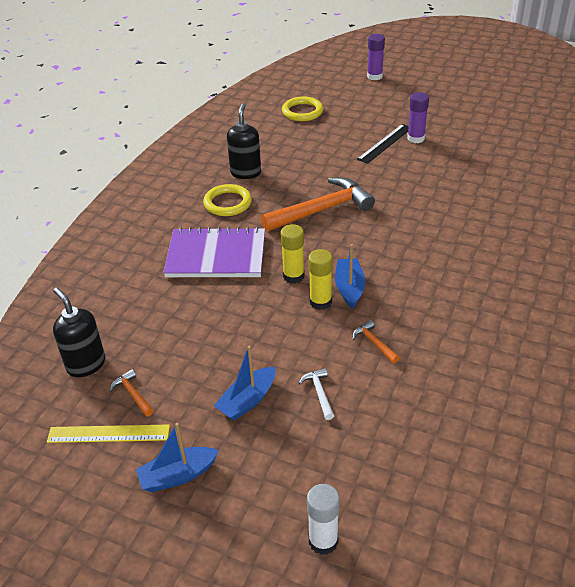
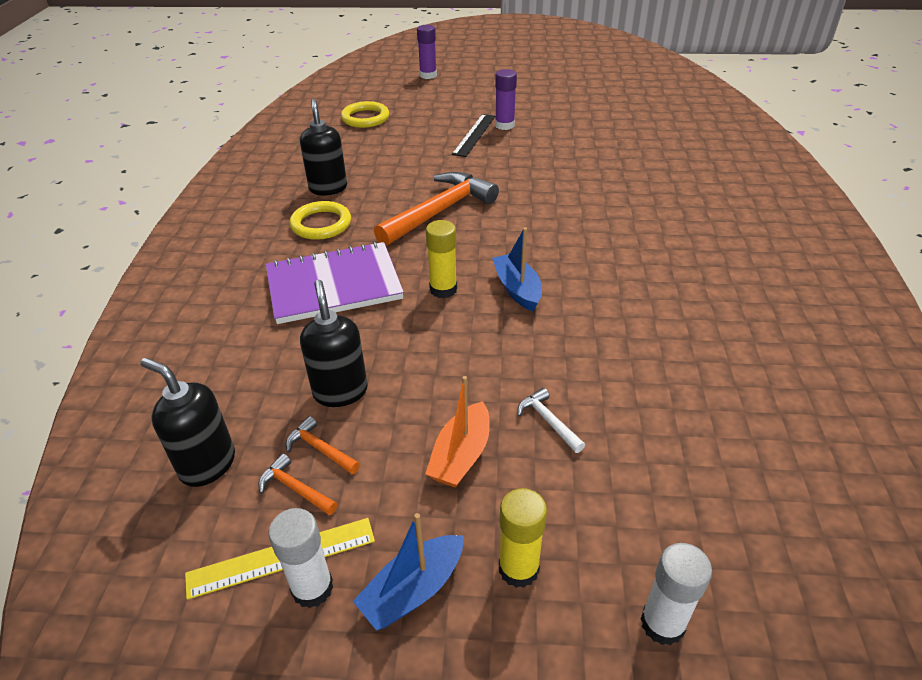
camera: 20 degrees left, 0 degrees up
(119, 457) = (312, 588): none -> white glue stick
(187, 336) = (340, 391): none -> black soap dispenser
(247, 401) = (461, 455): blue boat -> orange boat
(320, 302) = (491, 312): yellow glue stick -> yellow glue stick (518, 568)
(374, 343) = (580, 345): orange hammer -> orange hammer (320, 449)

